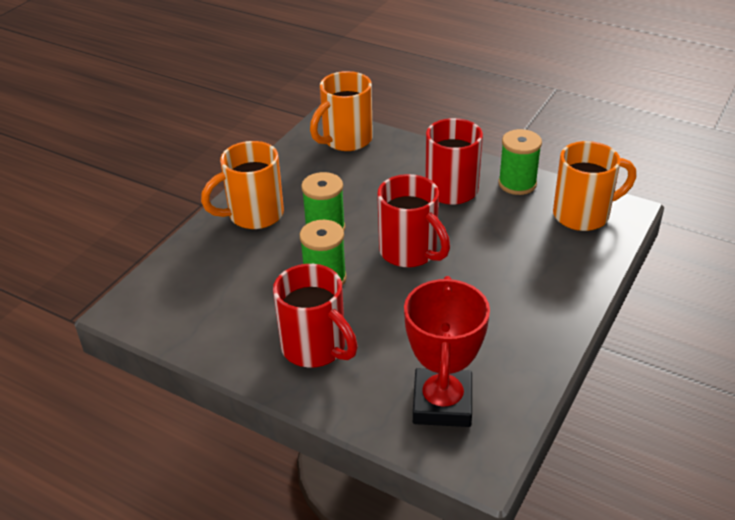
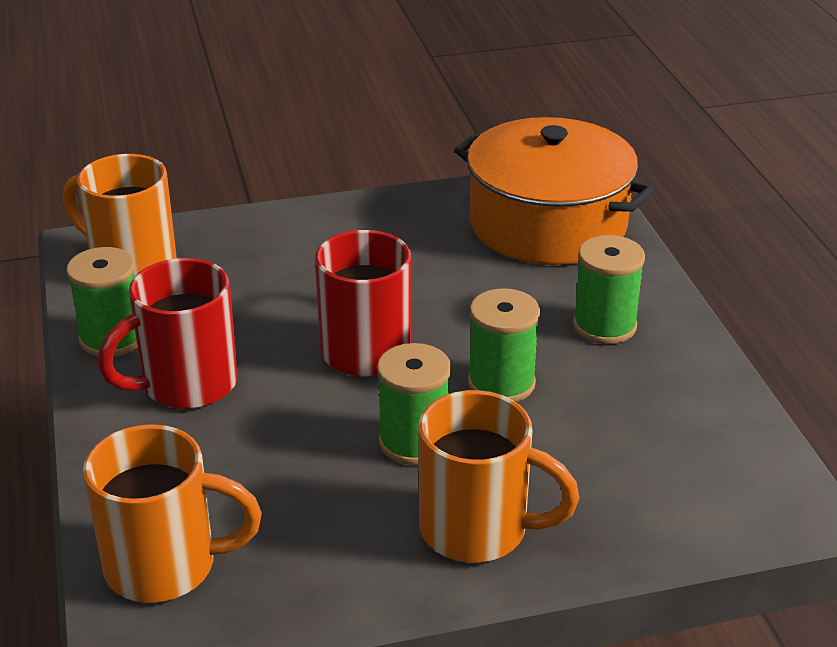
camera: 135 degrees left, 5 degrees down
(315, 348) = (604, 326): red mug -> green spool
(442, 403) = (548, 224): red trophy -> orange pot

